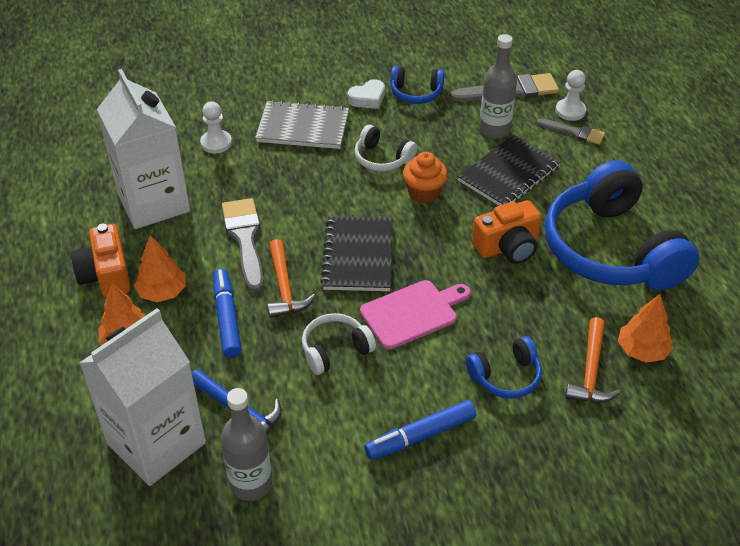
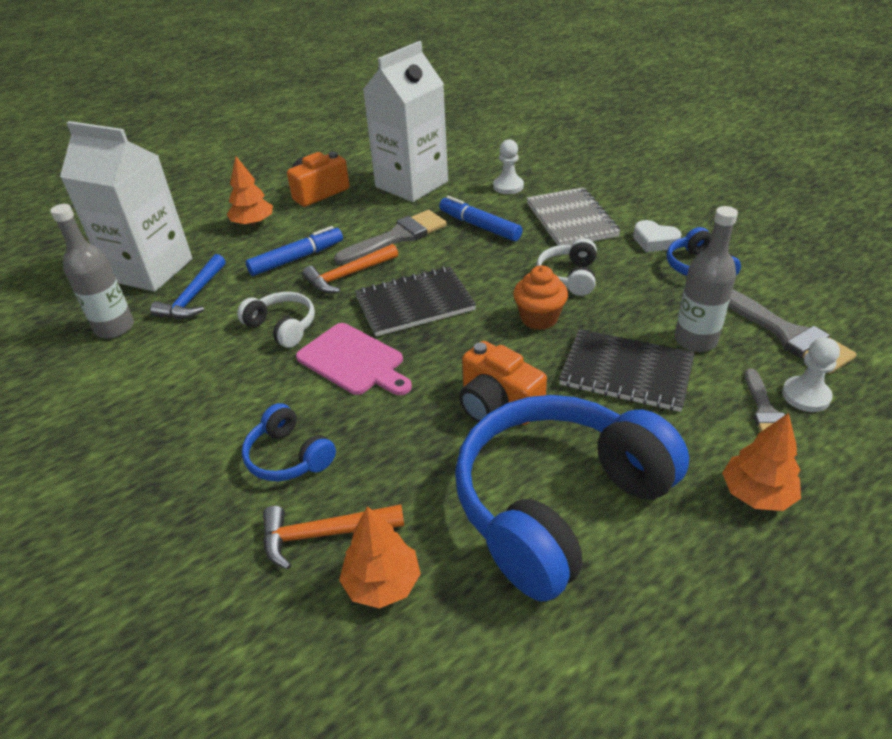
camera: 70 degrees right, 5 degrees down
(162, 292) = (312, 221): orange tree -> orange tree (756, 494)
(420, 436) = (187, 413): blue marker -> blue marker (479, 226)

